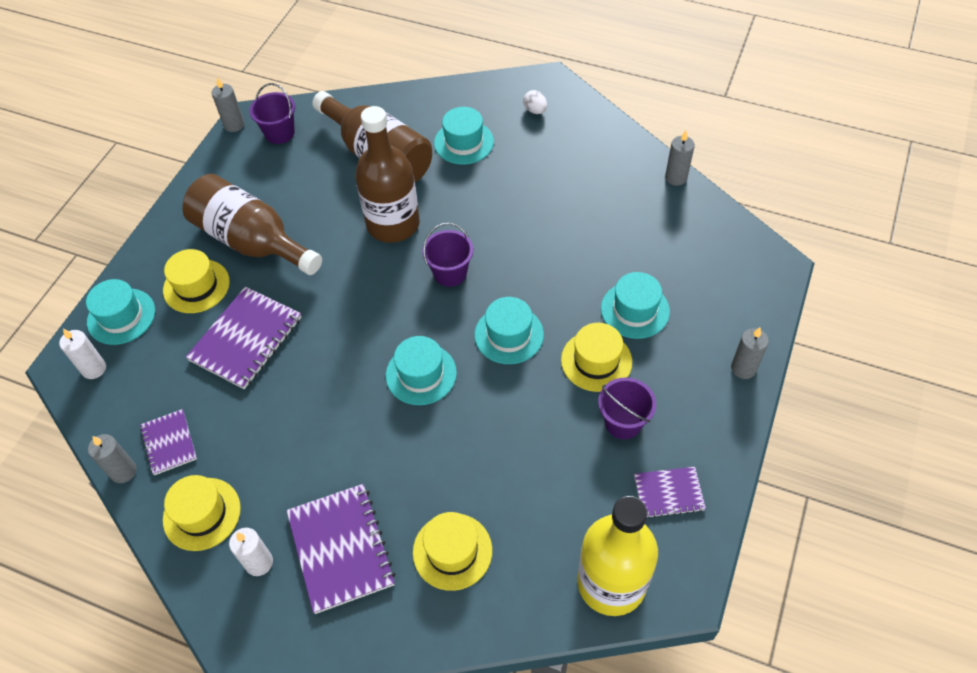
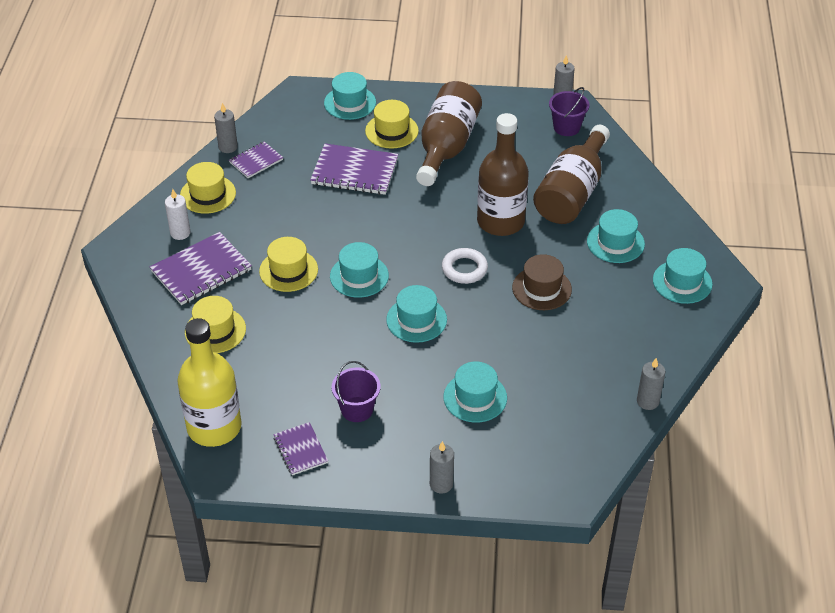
camera: 70 degrees right, 10 degrees down
(94, 369) = (302, 105): white candle -> none
(450, 273) = (464, 269): purple bucket -> white ring
(503, 216) = (541, 288): none -> brown hat
(535, 110) = (682, 282): white egg -> turquoise hat
(596, 361) = (411, 381): yellow hat -> yellow hat (288, 270)

